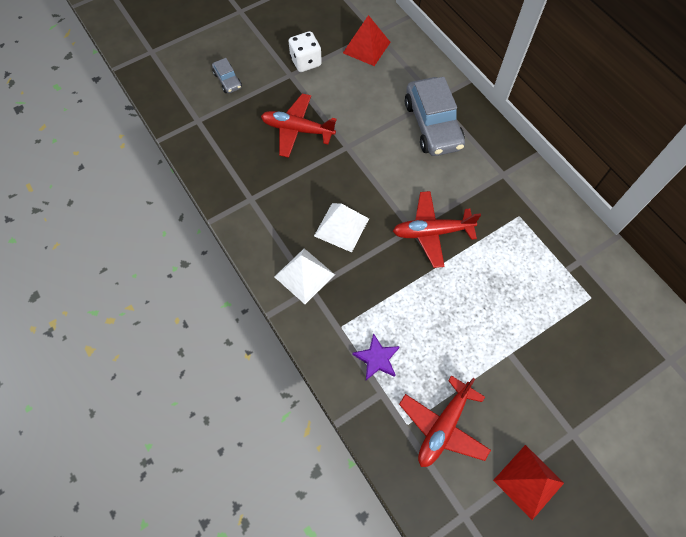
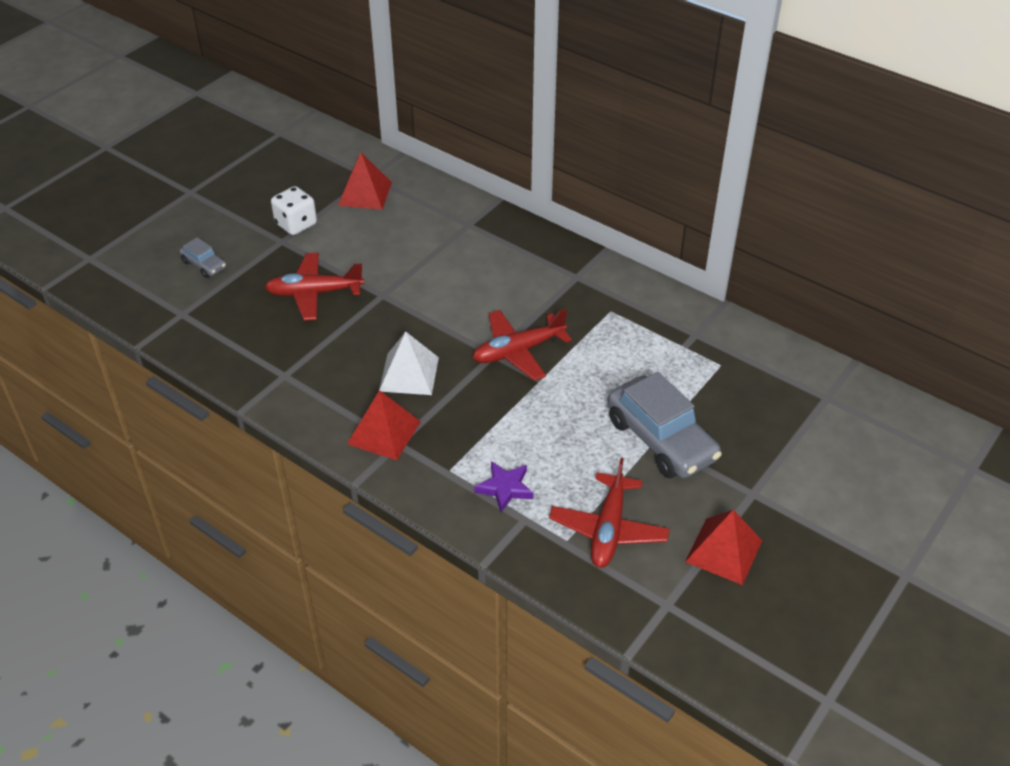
camera: 20 degrees left, 20 degrees down
(304, 275) = (384, 432): white pyramid -> red pyramid
(432, 125) = (475, 250): grey car -> grey car (661, 439)

